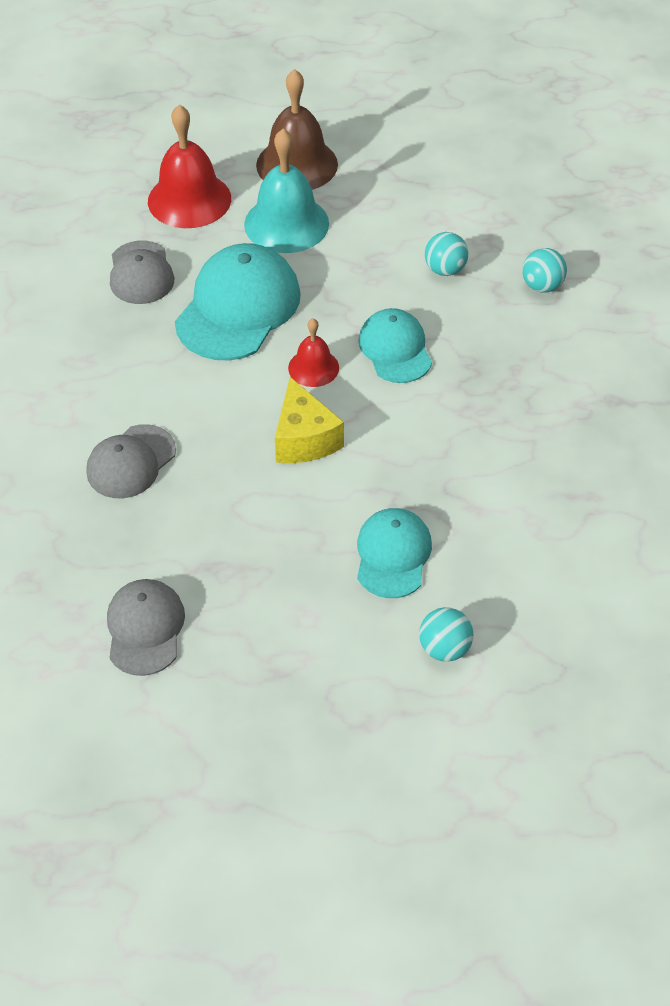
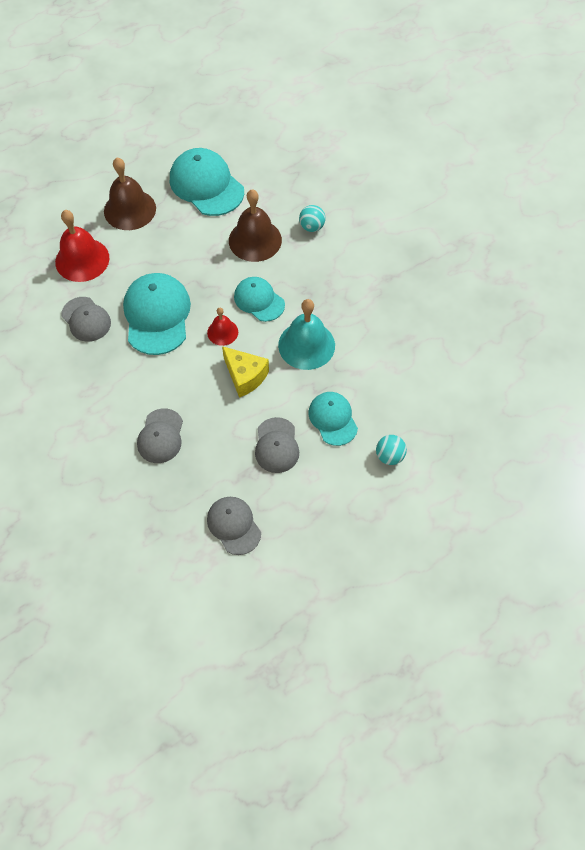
camera: 30 degrees left, 10 degrees up
(284, 551) = (276, 445): none -> grey cap
(286, 223) = (149, 250): turquoise bell -> turquoise bell (306, 345)
(424, 175) = (206, 185): none -> turquoise cap
(445, 270) = (255, 240): turquoise ball -> brown bell

